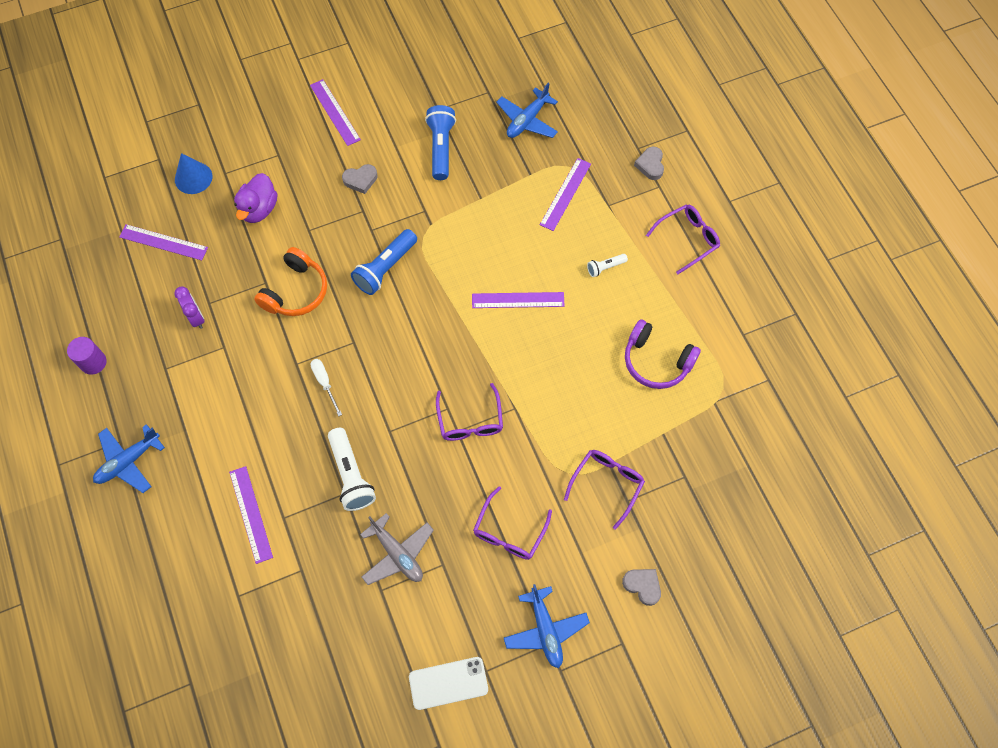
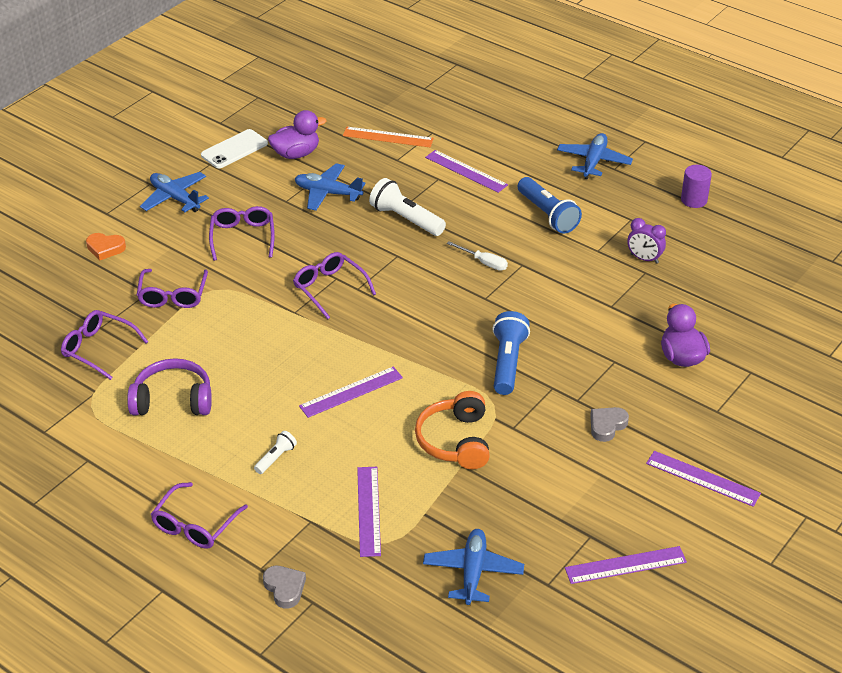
camera: 150 degrees right, 25 degrees down
(163, 242) = (739, 296): purple ruler -> purple ruler (625, 565)
(193, 178) = (776, 355): blue cone -> none
(285, 613) = (388, 137): none -> orange ruler
(296, 291) = (576, 311): orange headphones -> orange headphones (455, 441)
(391, 637) = (296, 154): none -> purple duck
(397, 554) = (327, 193): grey plane -> blue plane
(441, 148) = (549, 495): blue flashlight -> blue flashlight (548, 215)
(642, 586) = (105, 248): grey heart -> orange heart
(695, 450) = (98, 349): none -> purple glasses

